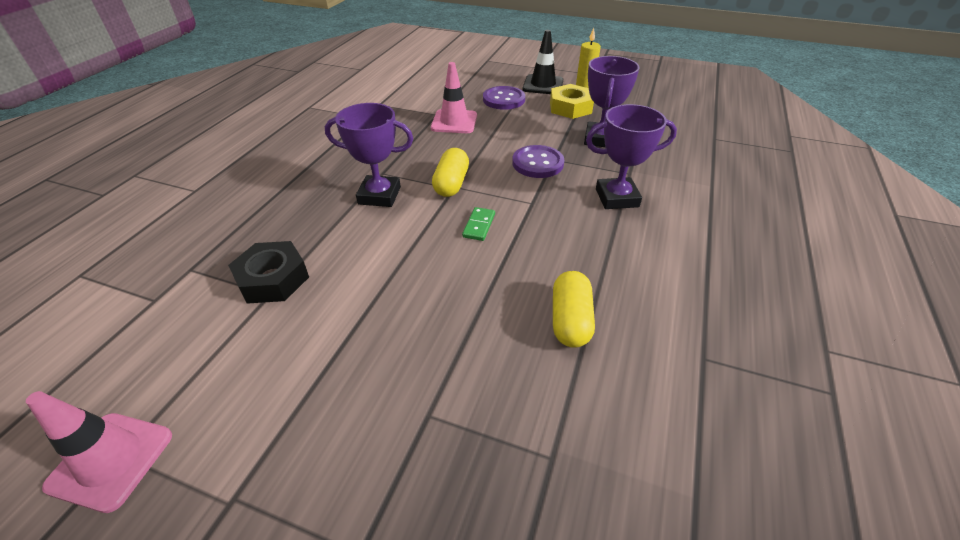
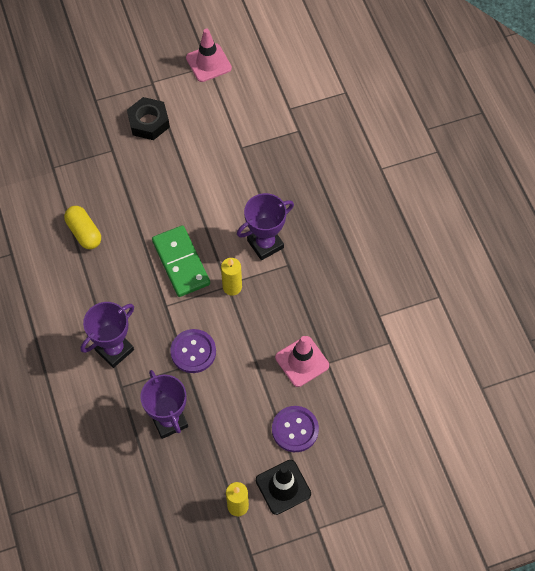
camera: 140 degrees right, 20 degrees up
(273, 279) = (250, 154): black nut -> black nut (149, 122)
(451, 184) = (232, 287): yellow capsule -> yellow candle
(479, 225) = (181, 262): green domino -> green domino, size x2.17
(570, 107) = (227, 458): yellow nut -> none

